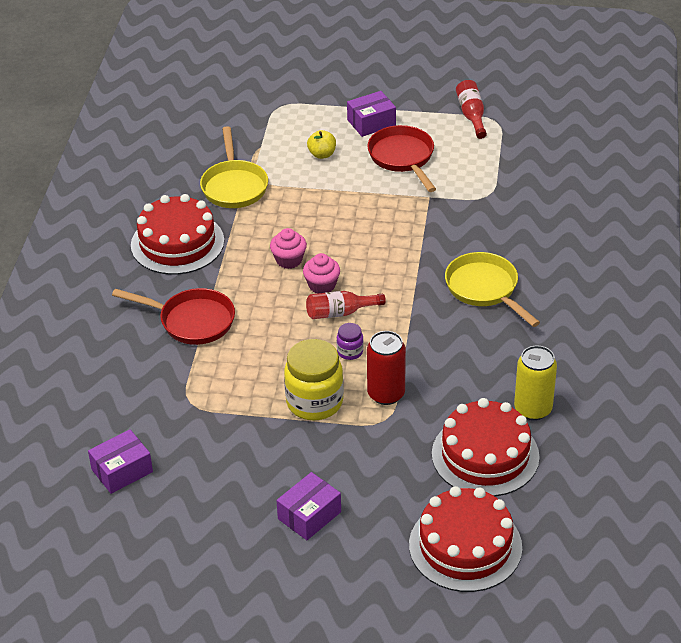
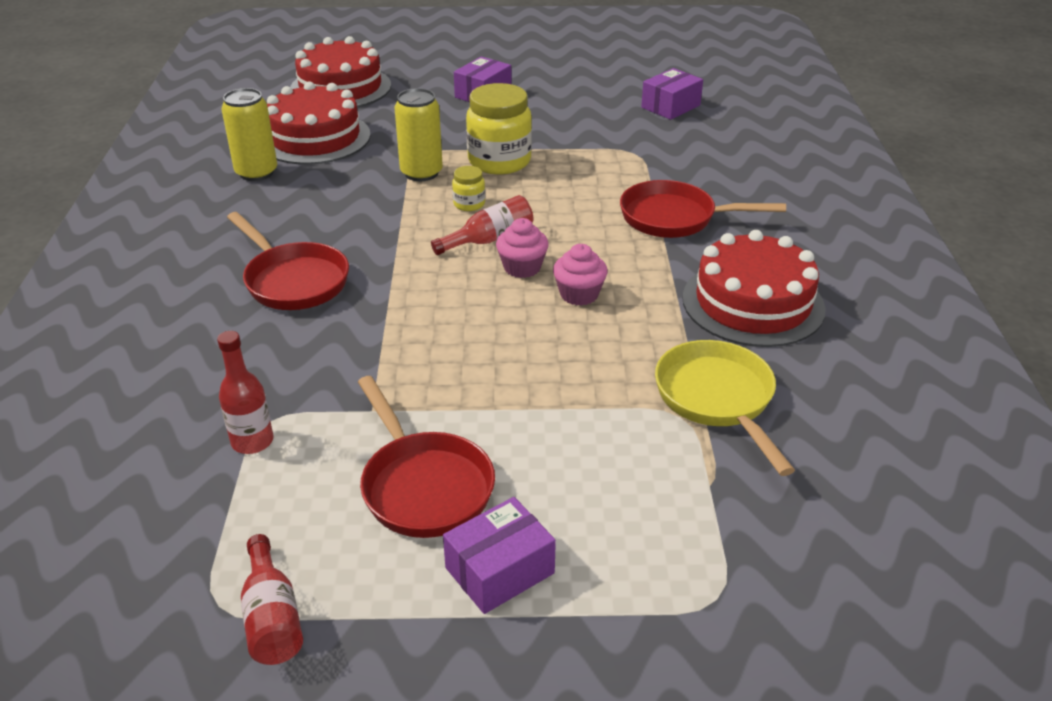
camera: 170 degrees right, 5 degrees down
(322, 154) = (583, 479): yellow apple -> none
(350, 352) = (469, 204): purple jar -> yellow jar
(386, 394) = (421, 173): red can -> yellow can
(485, 289) = (293, 280): yellow pan -> red pan
(493, 186) = (252, 441): none -> red bottle

